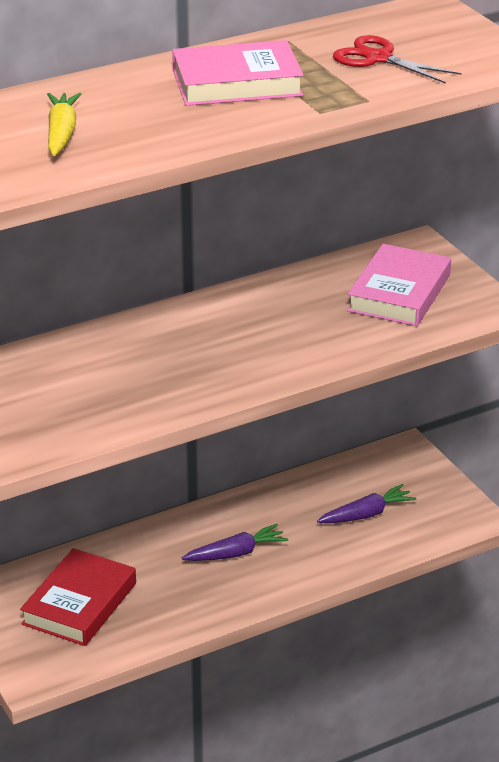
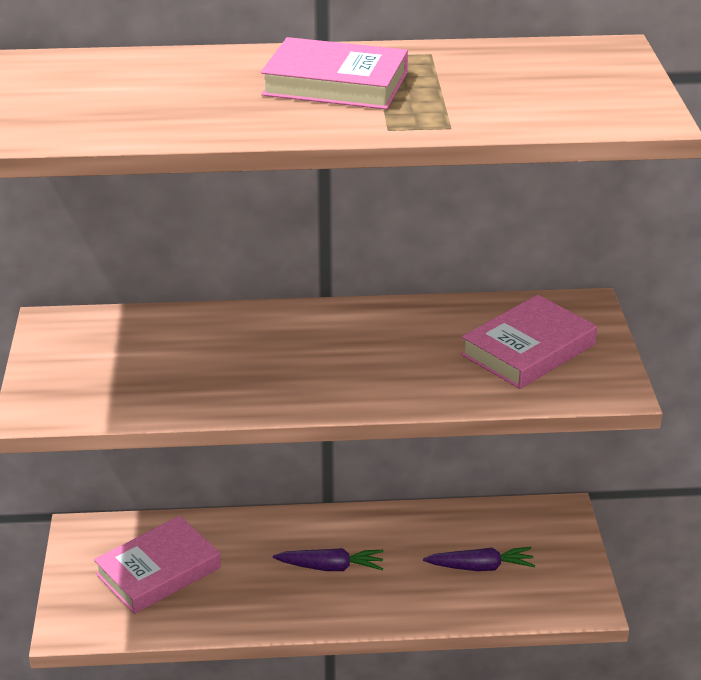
camera: 25 degrees right, 0 degrees up
(61, 133) = (117, 97): yellow carrot -> none
(79, 604) = (158, 571): red book -> pink book
(378, 58) = (504, 88): red scissors -> none

